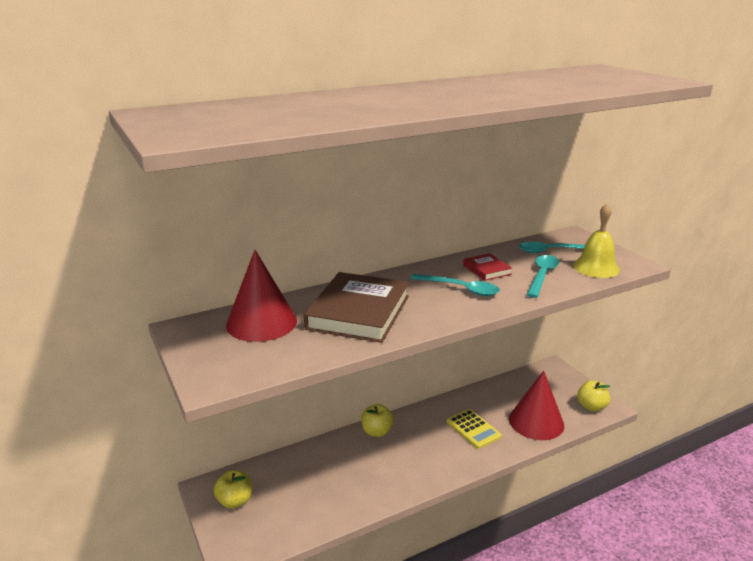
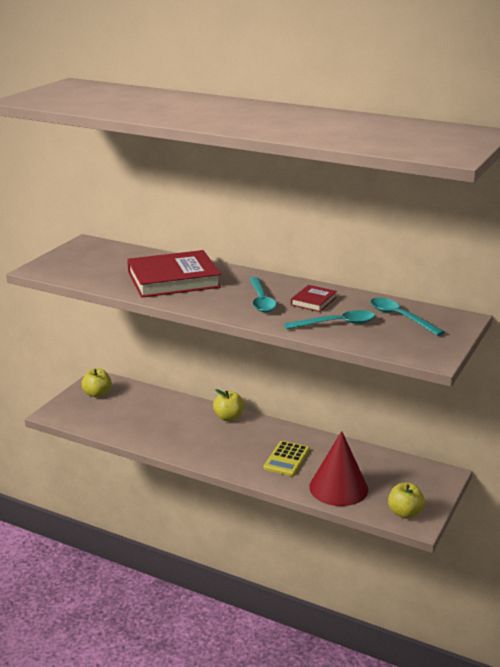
camera: 55 degrees right, 0 degrees up
(261, 322) = (121, 258): red cone -> none
(359, 312) = (173, 279): brown book -> red book
(596, 267) = (393, 342): yellow bell -> none

